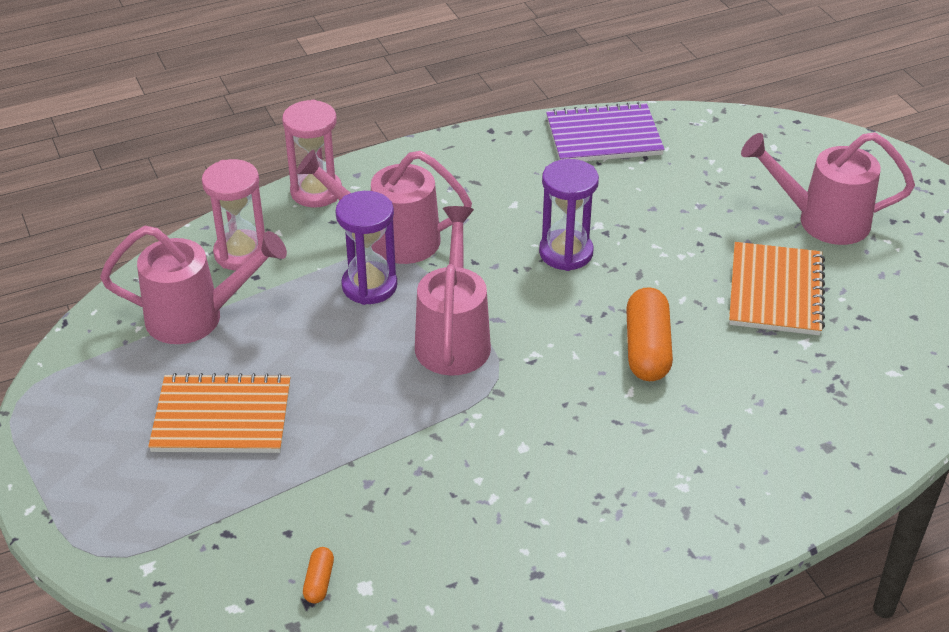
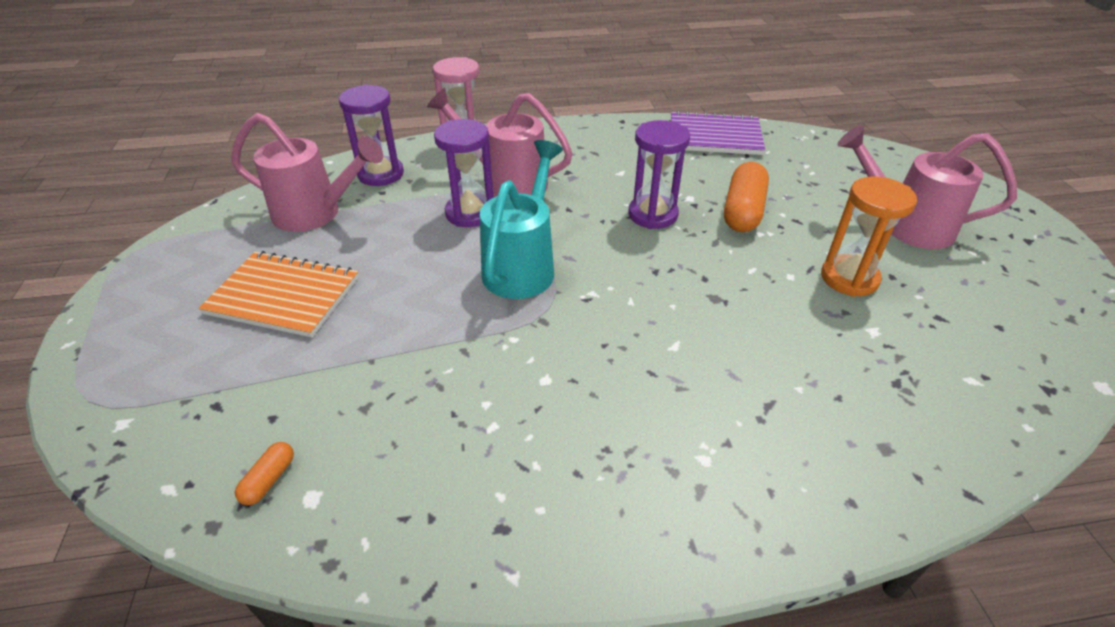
camera: 15 degrees right, 0 degrees up
(241, 253) = (381, 174): pink hourglass -> purple hourglass
(453, 338) = (522, 266): pink watering can -> turquoise watering can
(647, 349) = (704, 308): orange capsule -> orange capsule (743, 211)
(776, 291) = (849, 278): orange notebook -> orange hourglass

